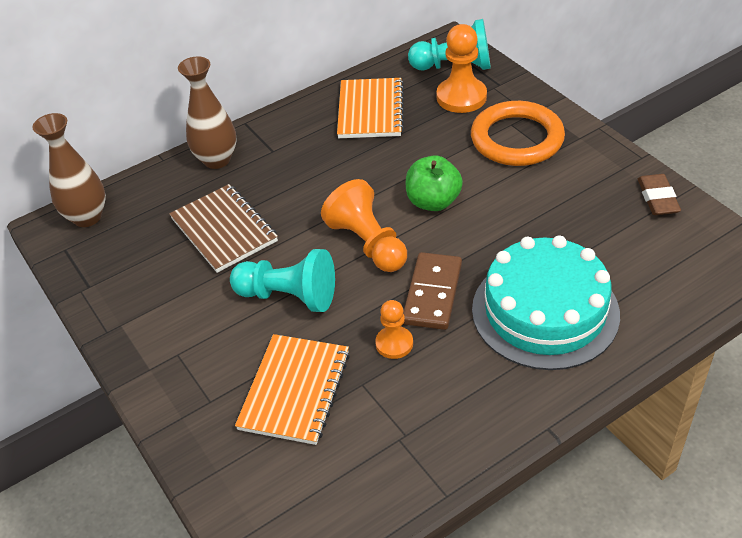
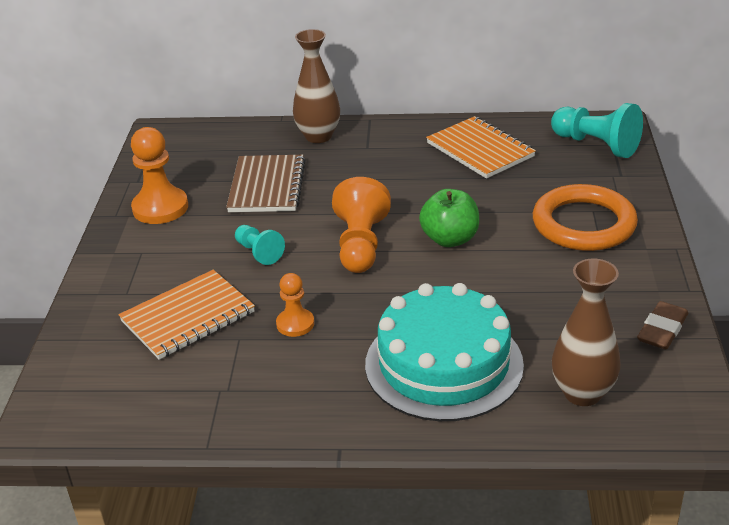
camera: 35 degrees right, 10 degrees down
(87, 217) = (187, 136): brown vase -> brown vase (582, 393)
(289, 296) = (259, 252): turquoise pawn -> turquoise pawn, size x0.58
(370, 110) = (480, 150): orange notebook -> orange notebook turned 75 degrees counterclockwise
(432, 293) = (367, 304): brown domino -> none
(461, 97) = (572, 171): orange pawn -> orange pawn (160, 208)

